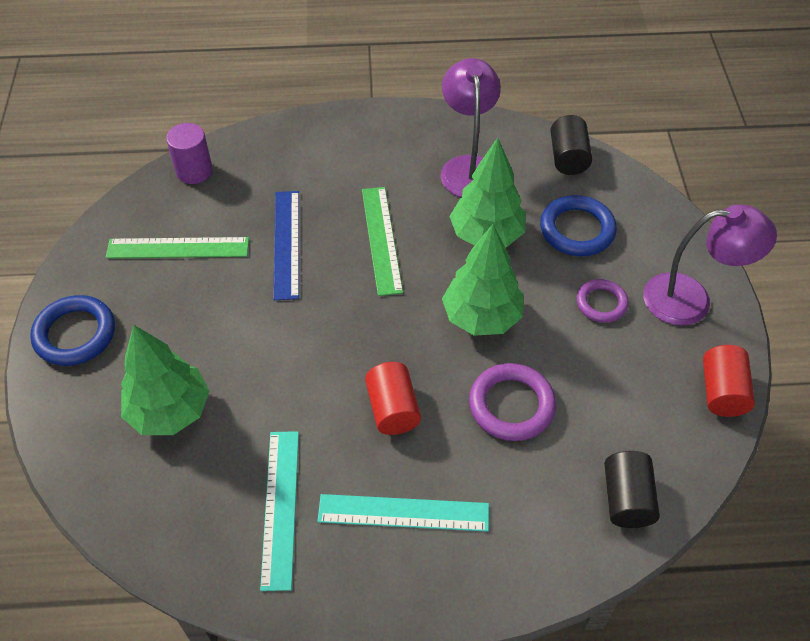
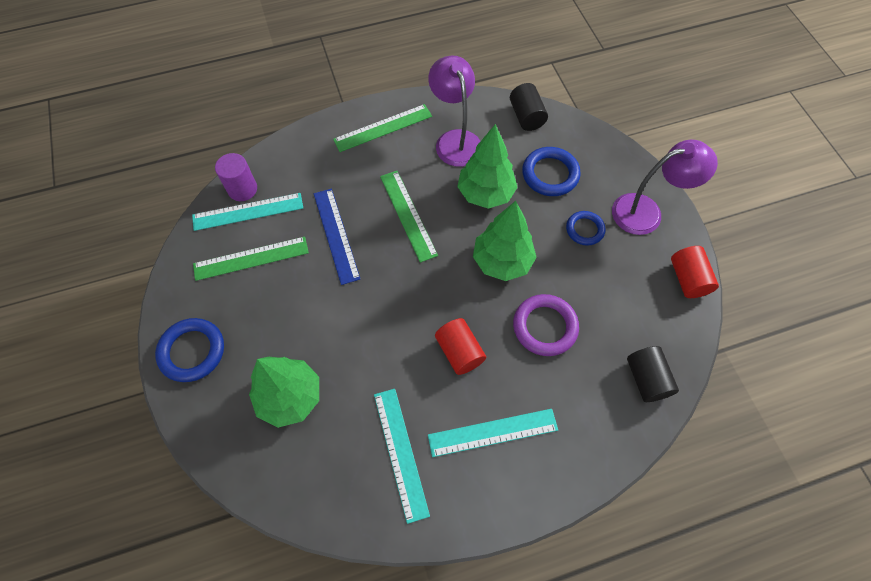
camera: 15 degrees left, 10 degrees up
(192, 196) = (248, 211): none -> turquoise ruler
(384, 136) = (383, 128): none -> green ruler
(601, 303) = (584, 230): purple ring -> blue ring

